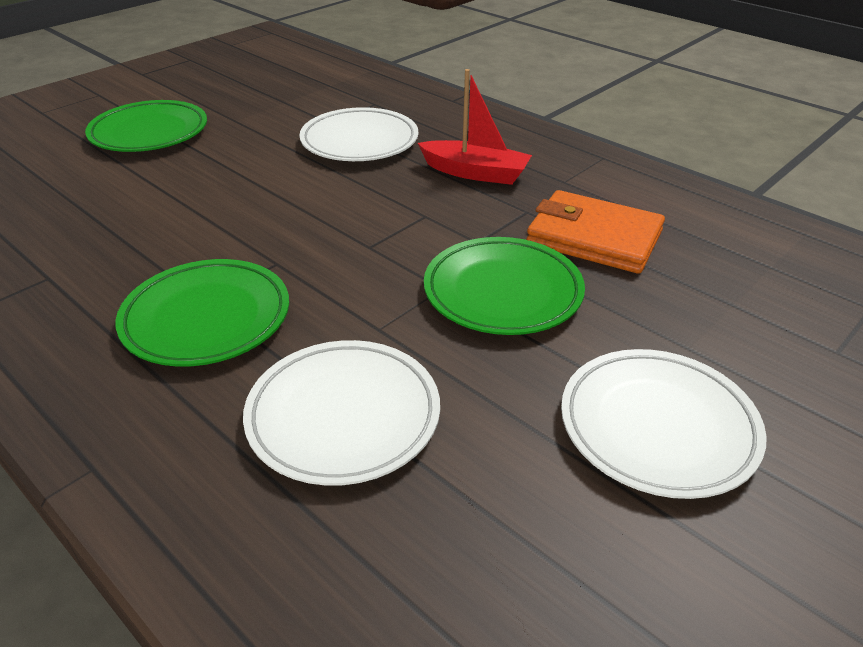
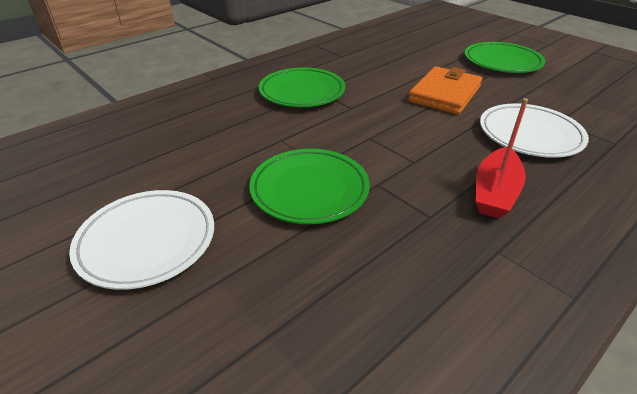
camera: 95 degrees right, 0 degrees up
(343, 416) = (214, 129): white plate -> none
(594, 238) = (386, 254): orange wallet -> orange wallet (444, 94)

